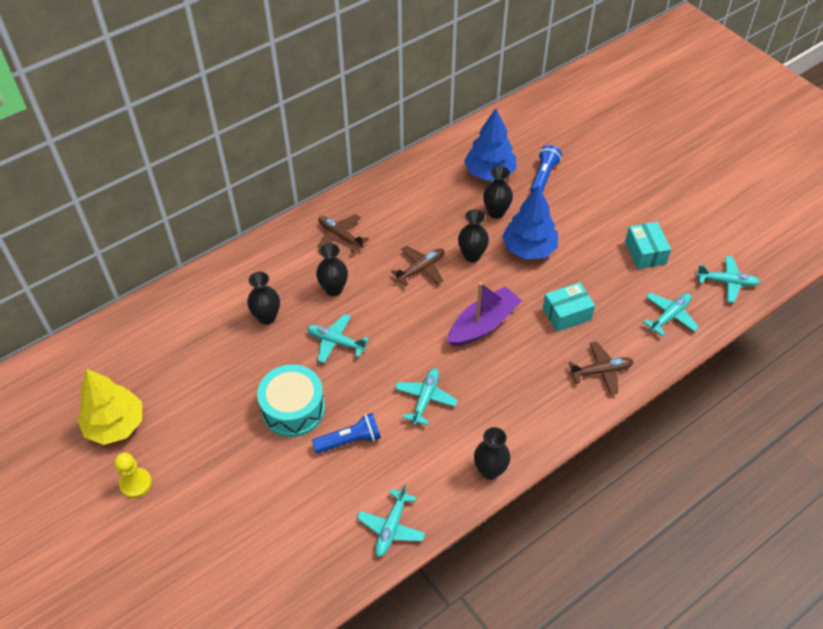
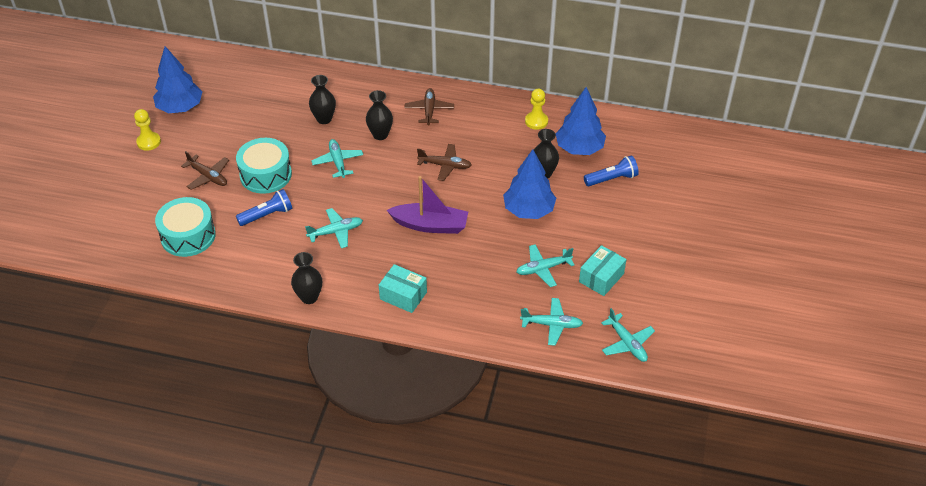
camera: 50 degrees right, 5 degrees down
(115, 425) = (180, 107): yellow tree -> blue tree
(312, 526) = (188, 236): none -> turquoise drum
(350, 440) = (267, 215): blue flashlight -> blue flashlight turned 60 degrees counterclockwise
(391, 527) = (220, 273): turquoise plane -> turquoise plane (543, 269)
(430, 177) = (536, 121): none -> yellow pawn
(472, 255) = (487, 184): black vase -> none
(566, 314) = (488, 264): turquoise box -> turquoise box (403, 295)
(601, 371) = (455, 312): brown plane -> brown plane (208, 176)

